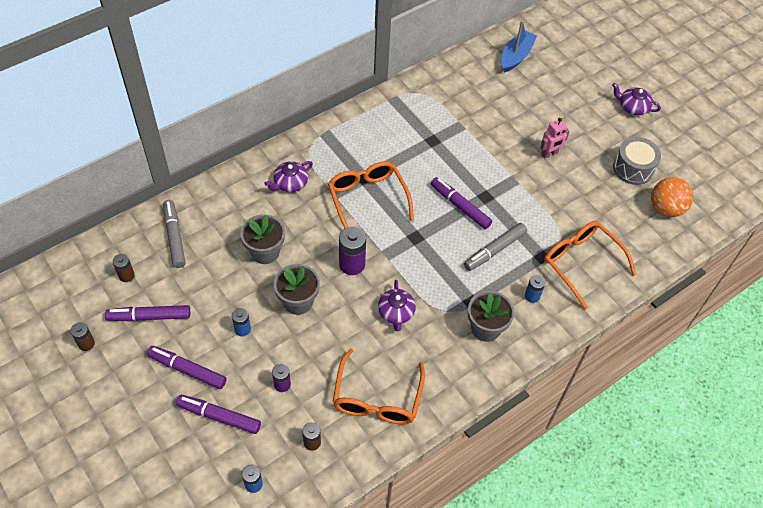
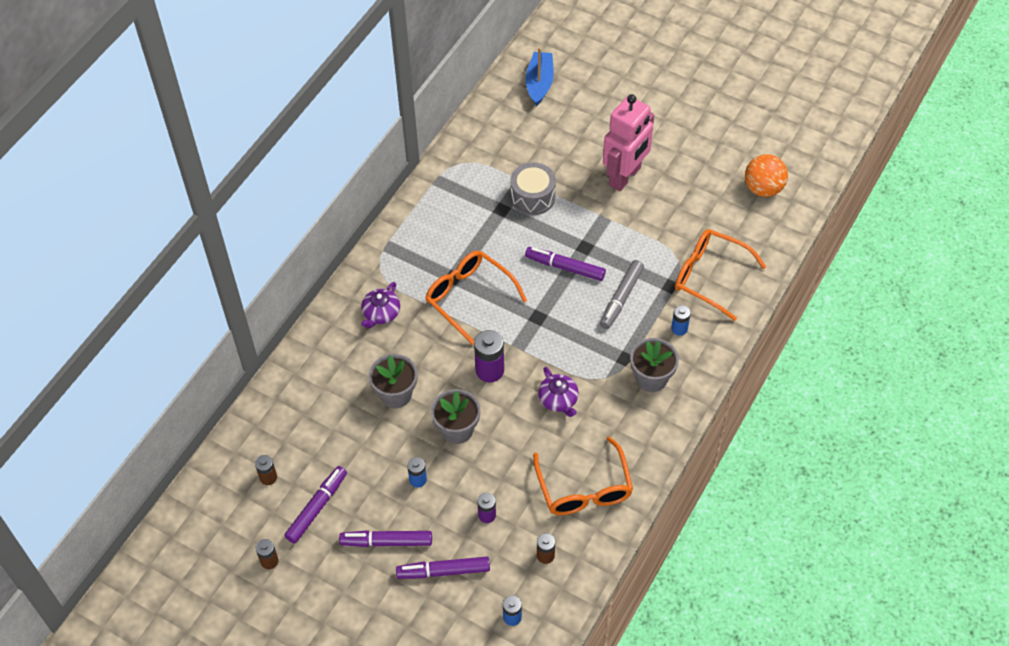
camera: 20 degrees left, 0 degrees up
(149, 316) = (317, 507): purple marker -> purple marker turned 150 degrees clockwise
(174, 237) = (294, 418): grey marker -> none
(549, 154) = (625, 176): pink robot -> pink robot, size x2.06
(632, 107) = (683, 94): purple teapot -> none
(633, 168) = (713, 159): grey drum -> grey drum (533, 197)

